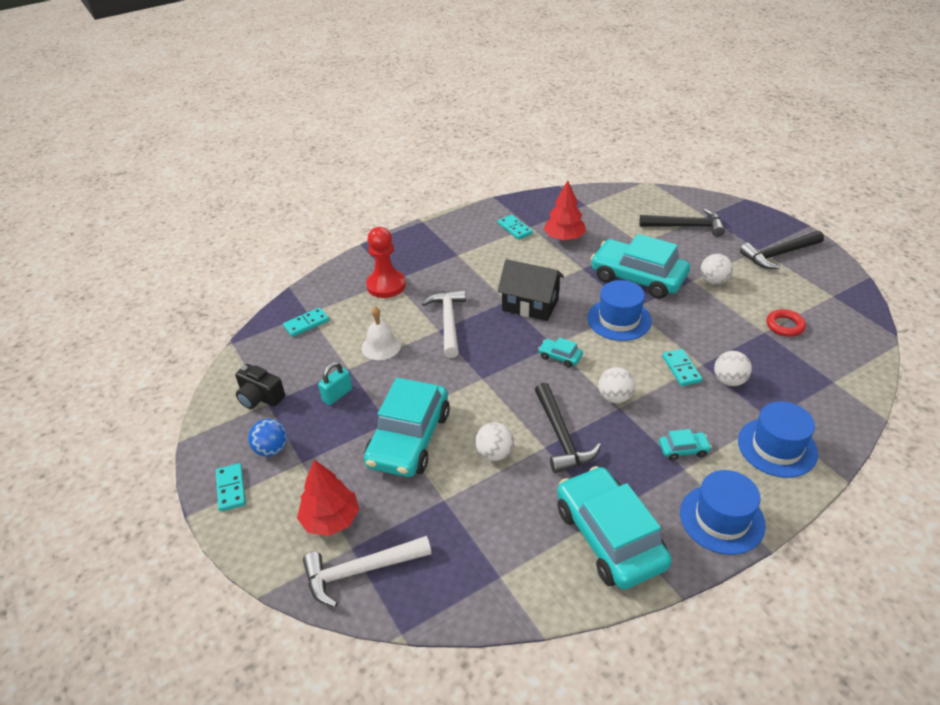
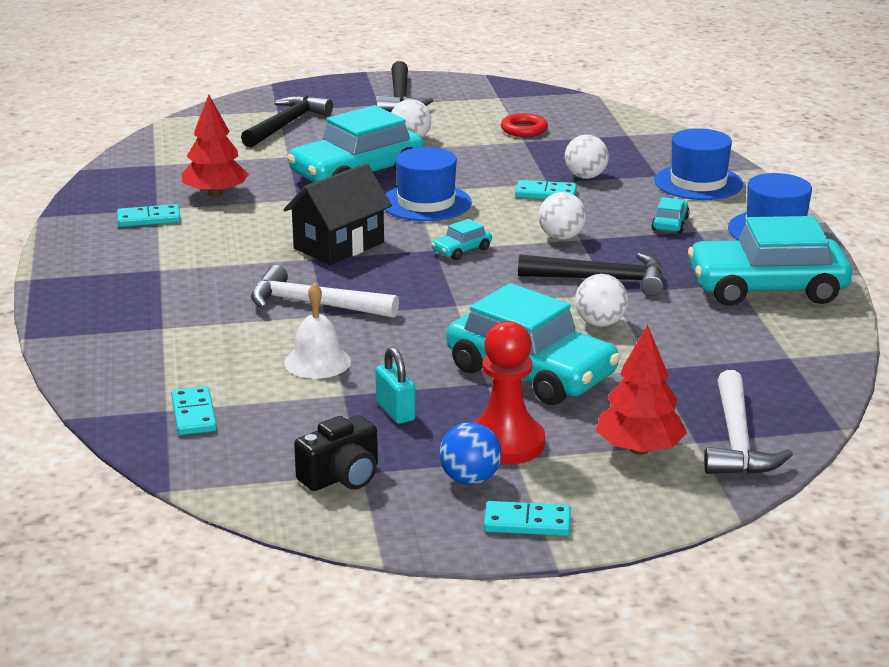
camera: 70 degrees left, 15 degrees down
(386, 285) = (170, 335): red pawn -> red pawn (505, 443)

